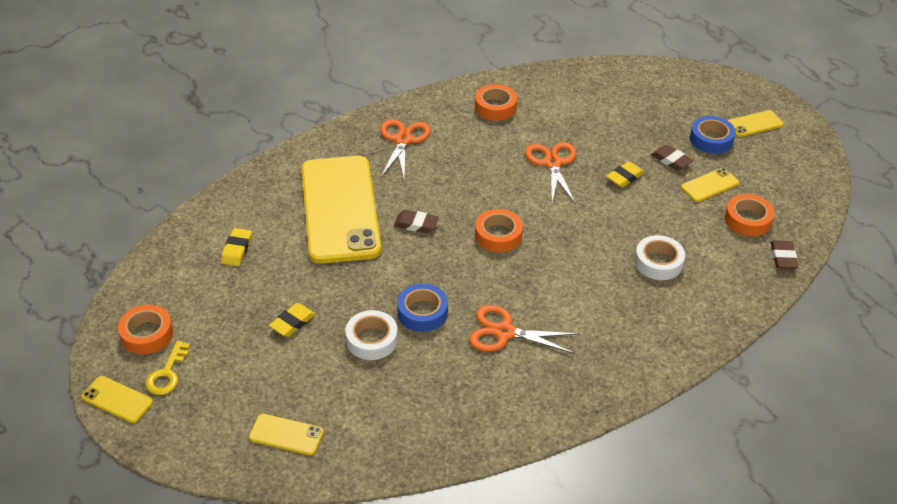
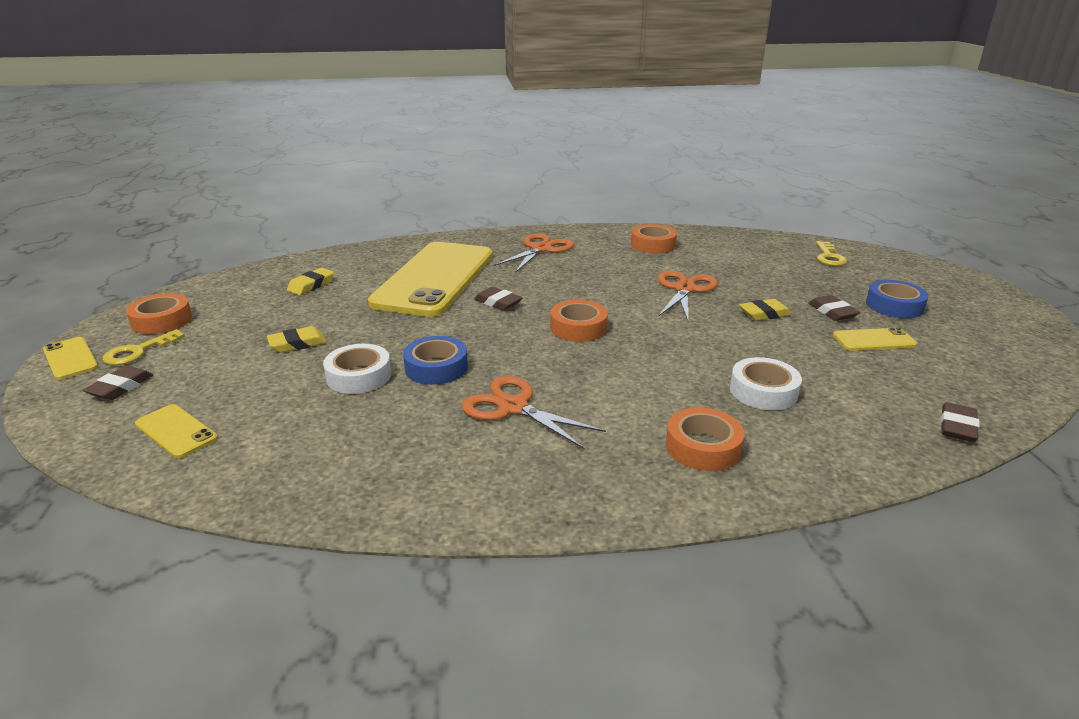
camera: 25 degrees right, 15 degrees down
(196, 412) = (120, 387): none -> brown eraser
(643, 86) = (829, 257): none -> yellow key
(747, 220) = (915, 380): orange tape -> orange tape (703, 447)
(754, 124) = (960, 304): yellow phone -> none

